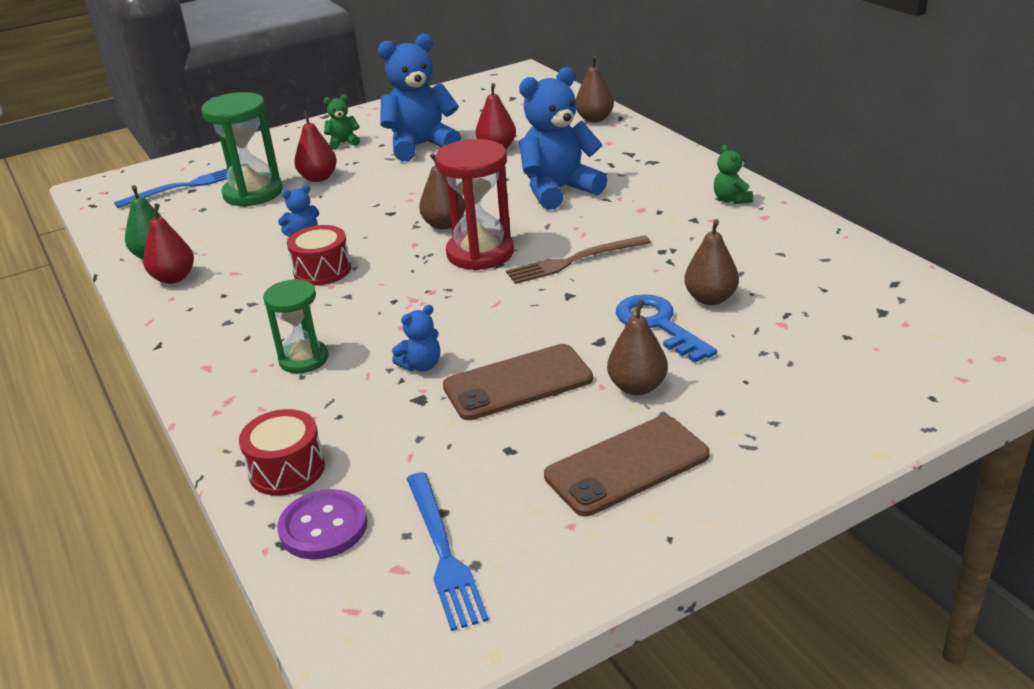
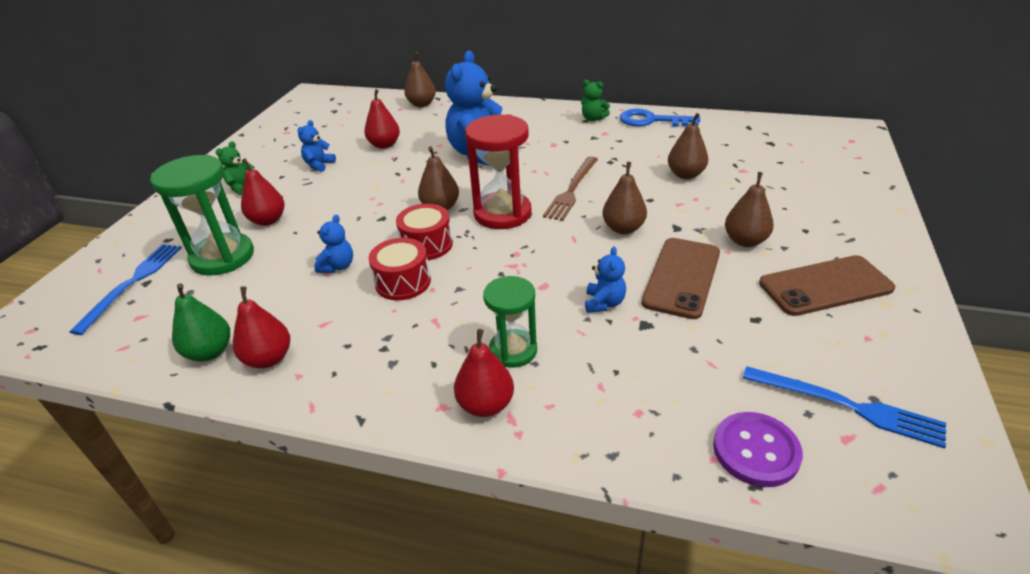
camera: 45 degrees left, 5 degrees up
(229, 382) = (486, 405): none -> red pear
(287, 469) = (655, 433): red drum -> red drum (427, 245)
(421, 146) = (319, 165): blue teddy bear -> blue teddy bear, size x0.45
(551, 317) = (623, 228): none -> brown pear
(627, 465) = (825, 286): brown phone -> brown phone turned 60 degrees clockwise
(658, 325) = (688, 202): blue key -> blue key (651, 120)

